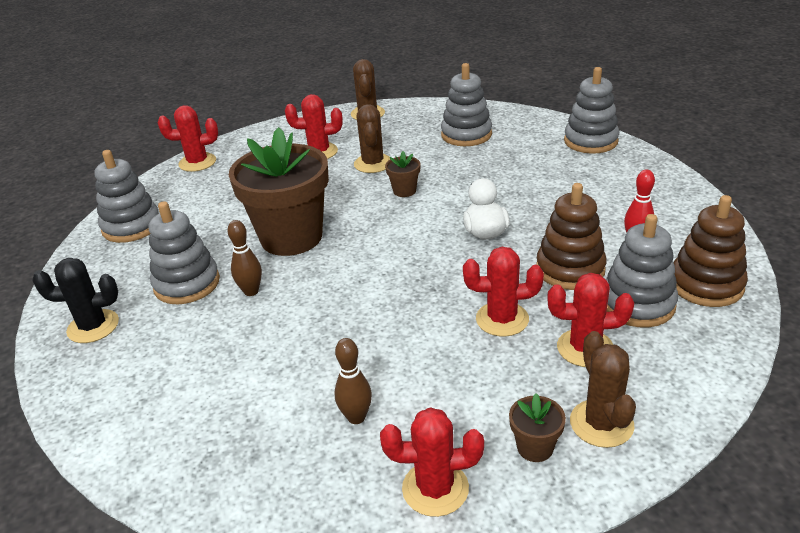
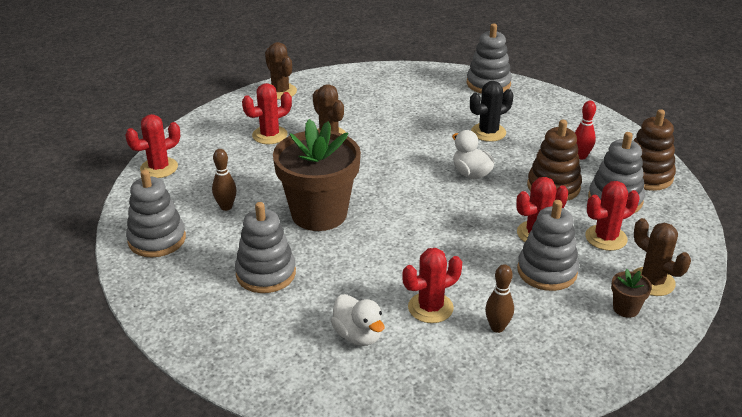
camera: 30 degrees left, 0 degrees up
(93, 326) = (217, 329): black cactus -> black cactus (488, 132)
(206, 376) = (358, 335): none -> white duck
(251, 291) = (329, 264): brown bowling pin -> brown bowling pin (226, 207)
(404, 191) = (378, 154): brown flower pot -> none
(435, 488) = (587, 353): red cactus -> red cactus (430, 308)
(466, 135) = (385, 96): grey stacking toy -> grey stacking toy (547, 271)

